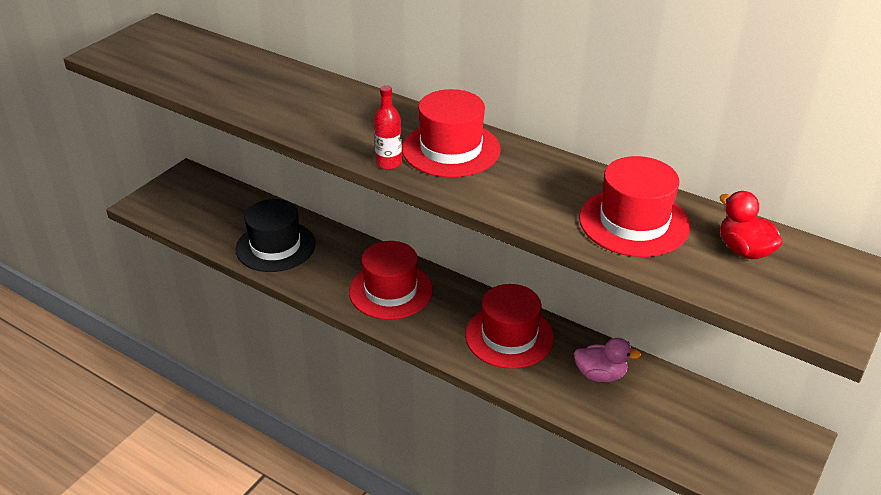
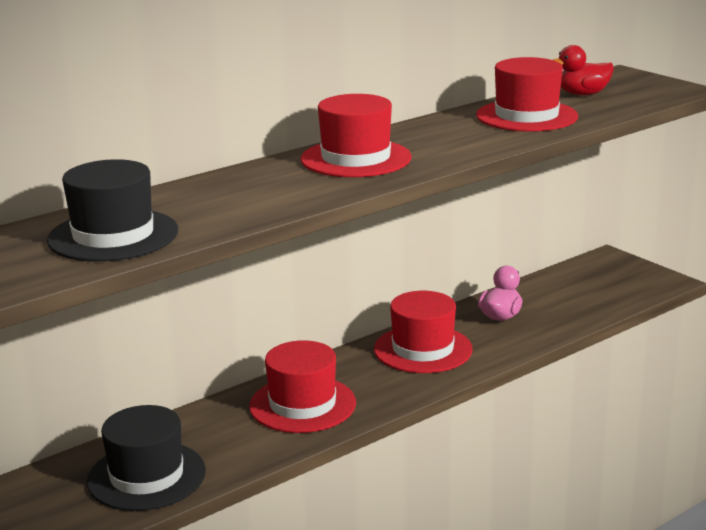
camera: 70 degrees left, 15 degrees down
(251, 89) = (113, 235): none -> black hat
(389, 163) = (359, 184): red bottle -> none

